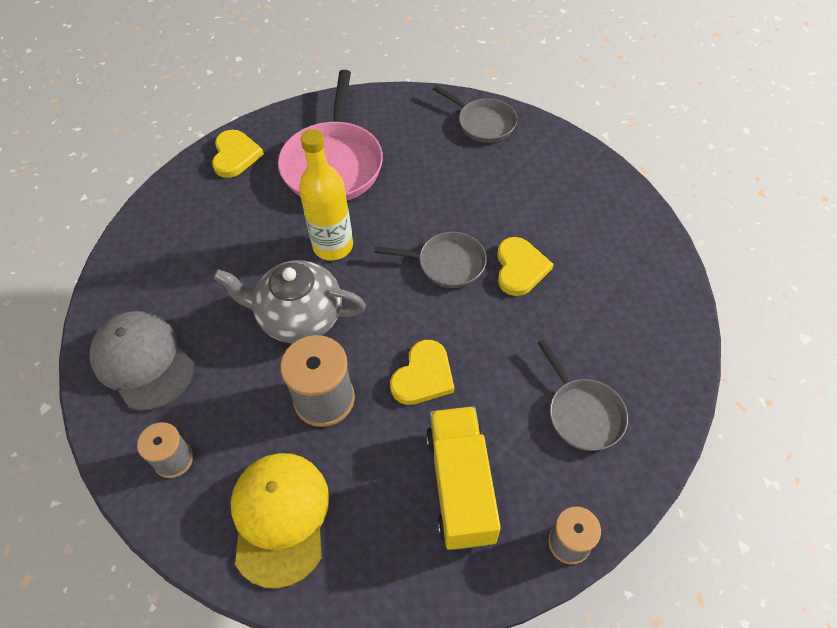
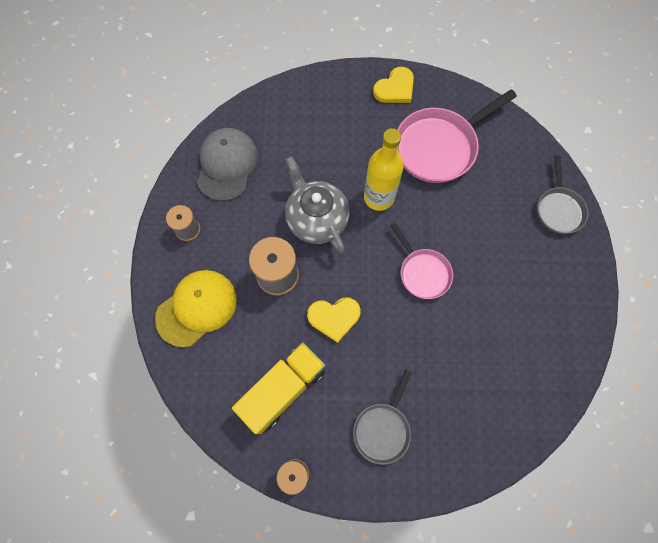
camera: 50 degrees right, 15 degrees up
(447, 264) = (422, 272): grey pan -> pink pan
(520, 268) = (457, 319): yellow heart -> none

